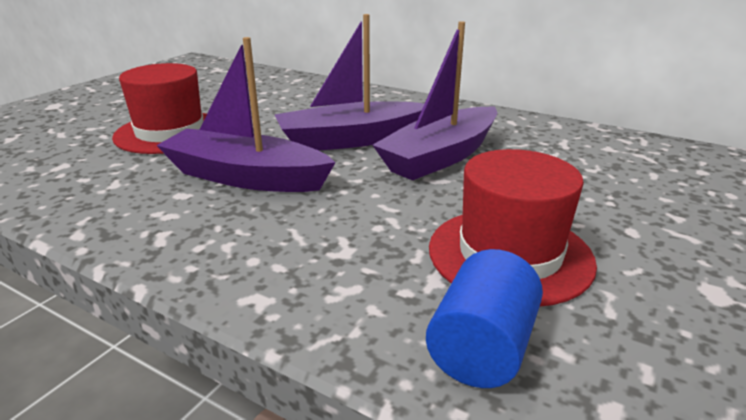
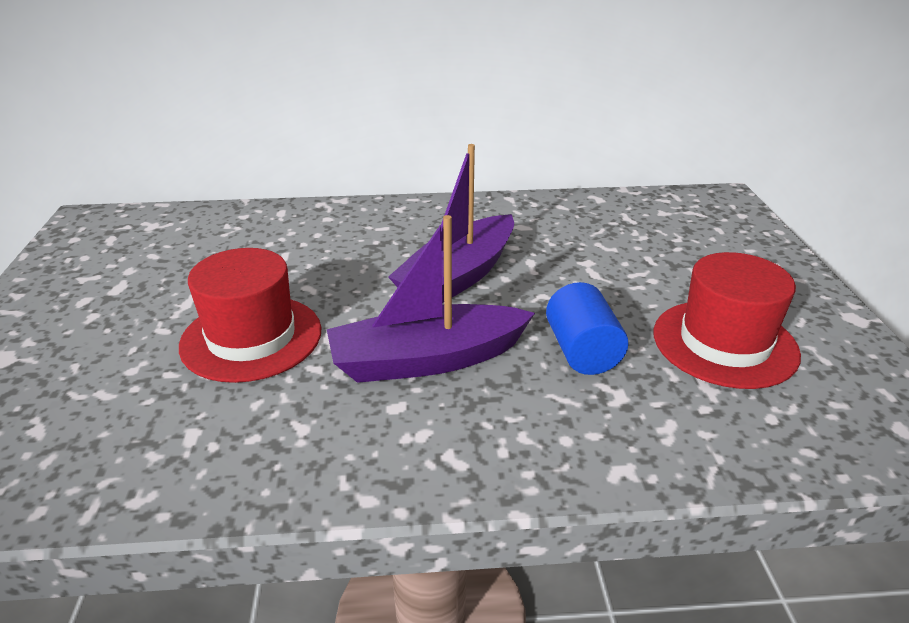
camera: 35 degrees left, 5 degrees up
(440, 157) = (559, 267): purple boat -> none
(482, 348) = (800, 425): blue cylinder -> blue cylinder (582, 351)

